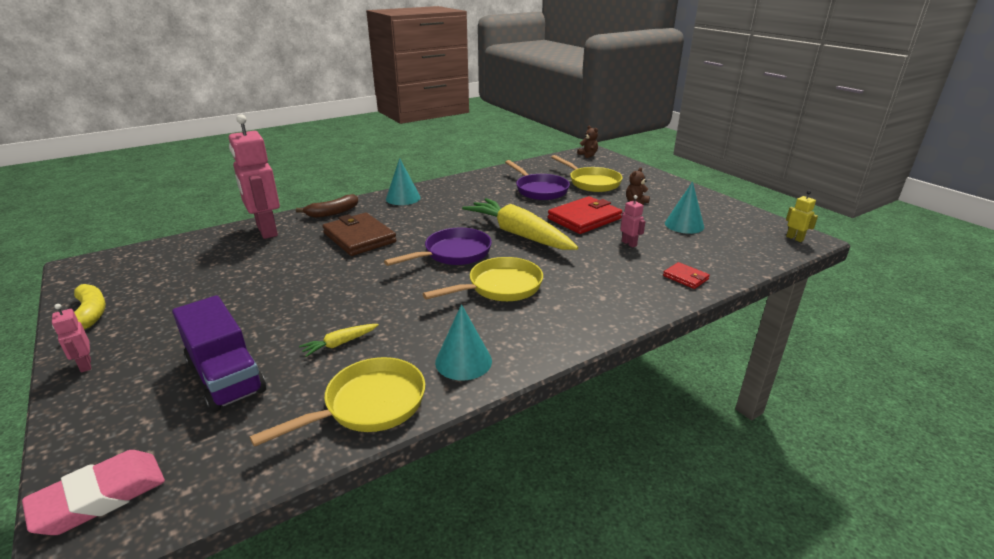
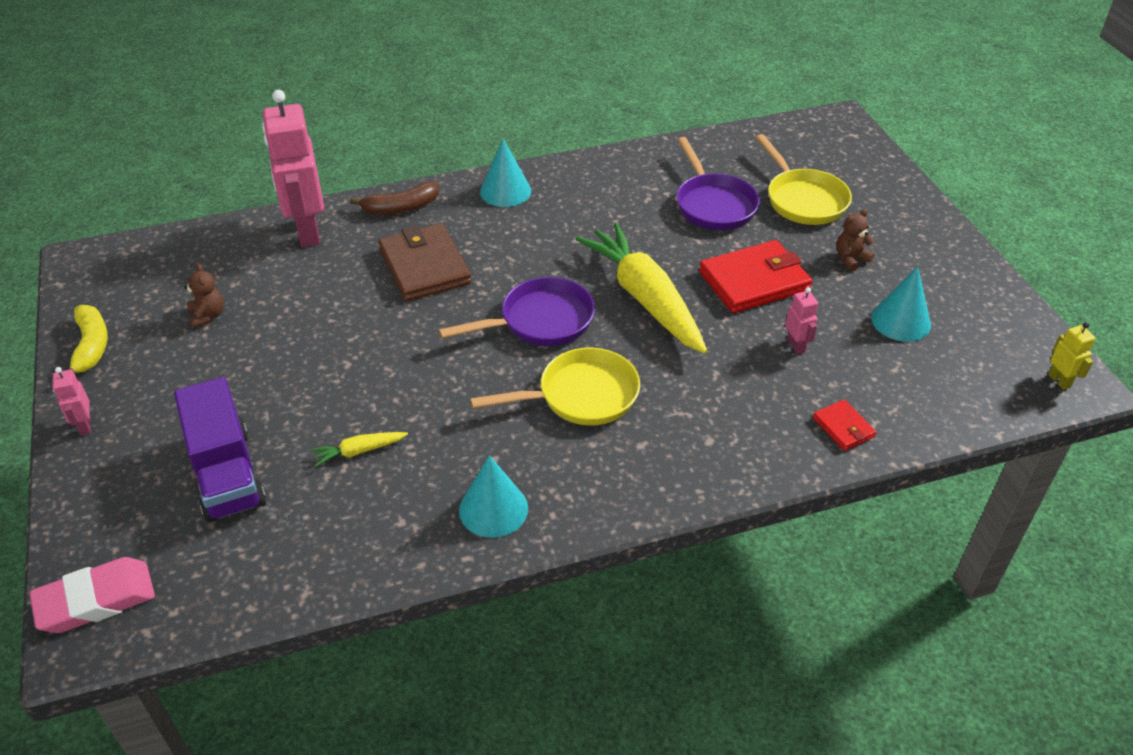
camera: 15 degrees right, 15 degrees up
(368, 405) = (370, 548): yellow pan -> none
(588, 155) = (829, 128): brown teddy bear -> brown teddy bear (207, 316)

